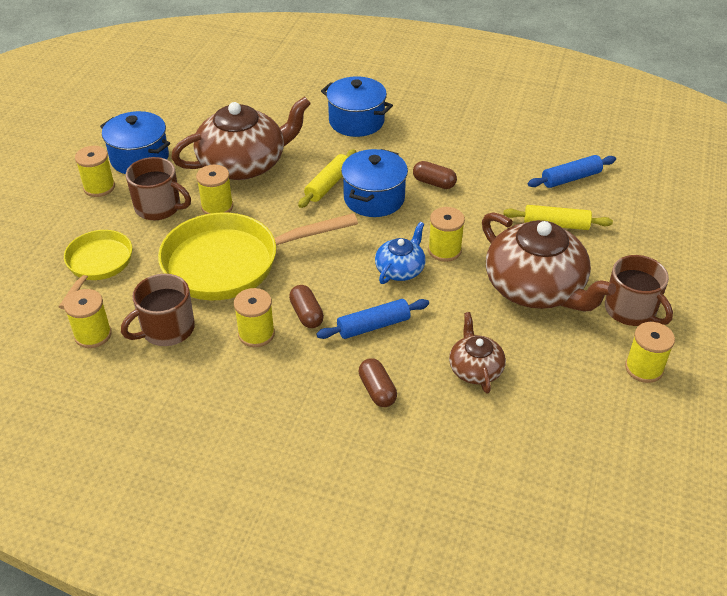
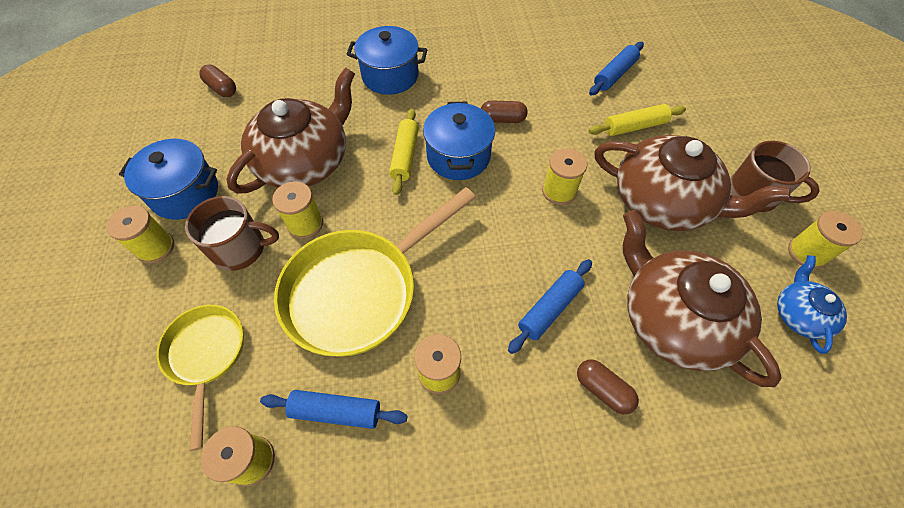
camera: 25 degrees left, 15 degrees up
(166, 329) = (336, 412): brown mug -> blue rolling pin
(306, 314) = (476, 323): brown capsule -> brown capsule (222, 88)
(400, 269) = (533, 229): blue teapot -> blue teapot (799, 314)
(475, 368) = (673, 318): brown teapot -> brown teapot, size x1.99

